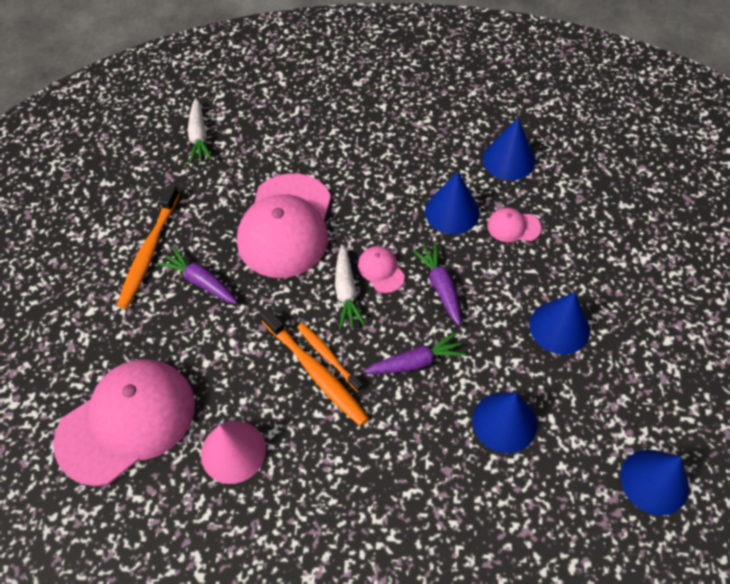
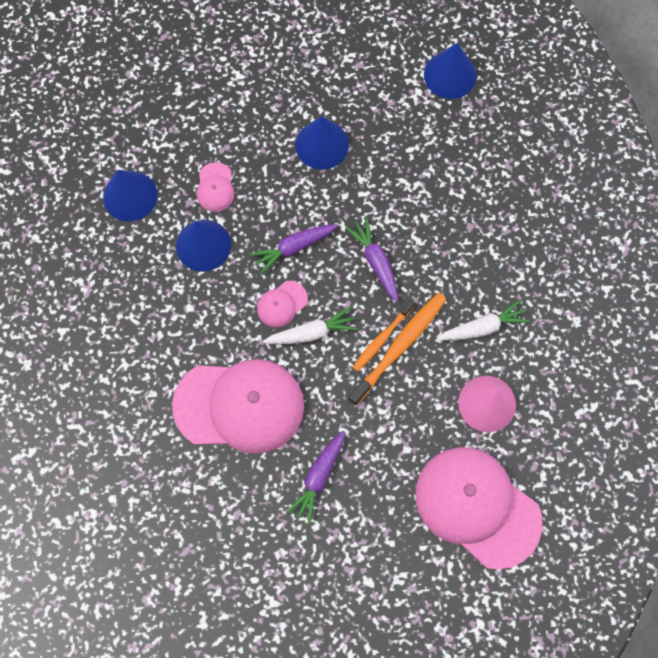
camera: 100 degrees left, 15 degrees up
(149, 252) = (290, 542): orange toothbrush -> none
(199, 137) = (125, 530): white carrot -> white carrot (483, 327)
(504, 422) = (419, 185): blue cone -> none

